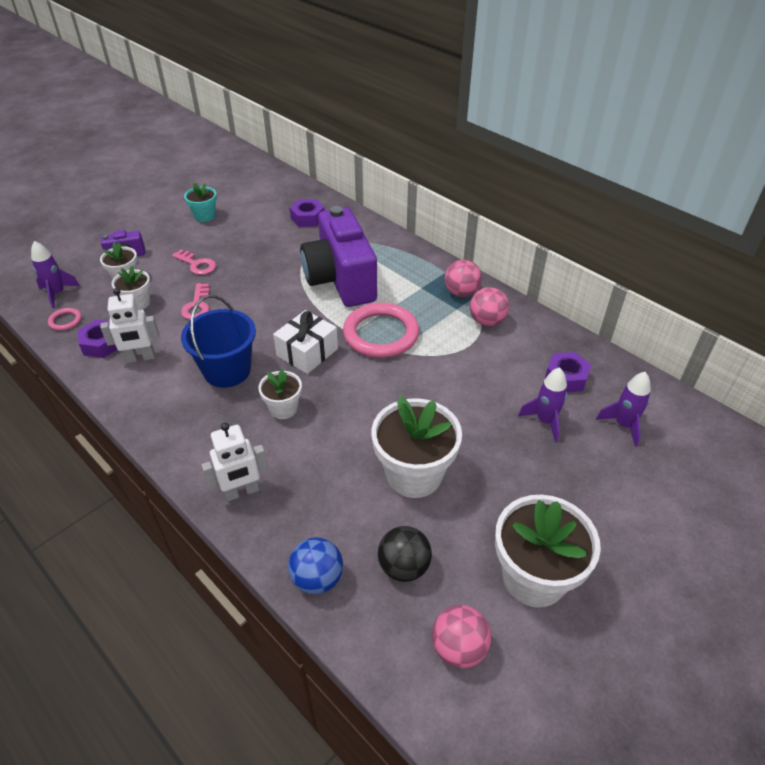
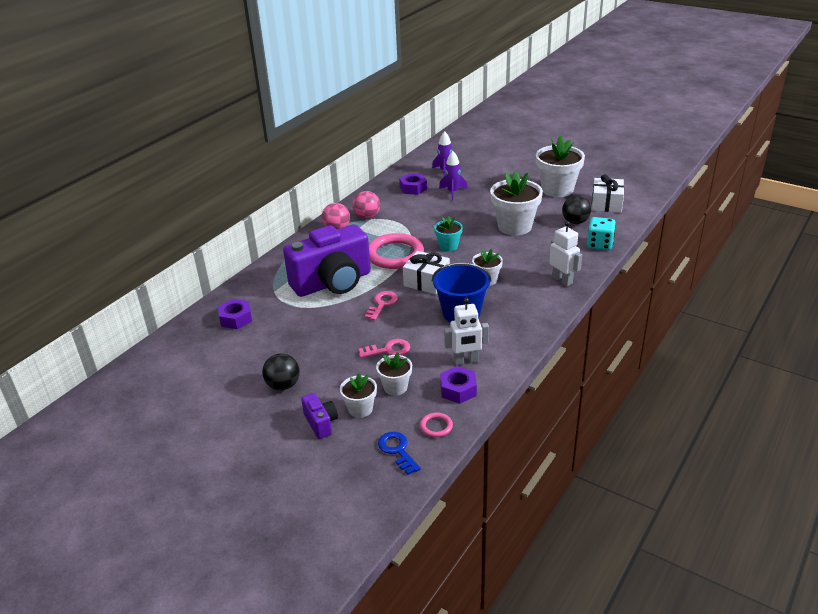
camera: 100 degrees left, 10 degrees down
(57, 294) = (397, 450): purple rocket -> blue key
(140, 358) = (466, 361): white robot -> white robot turned 105 degrees clockwise
(190, 239) = (283, 385): none -> black ball
(197, 264) = (326, 368): pink key -> pink key (382, 304)
(205, 216) = (235, 388): turquoise flower pot -> turquoise flower pot (448, 246)
(317, 578) = (599, 244): blue ball -> turquoise dice
(458, 648) = (606, 204): pink ball -> white gift

